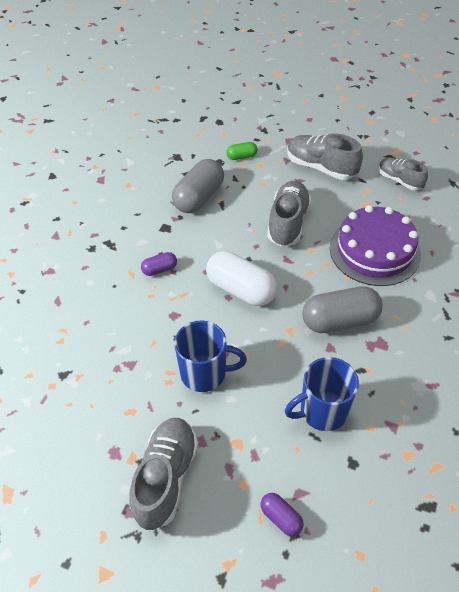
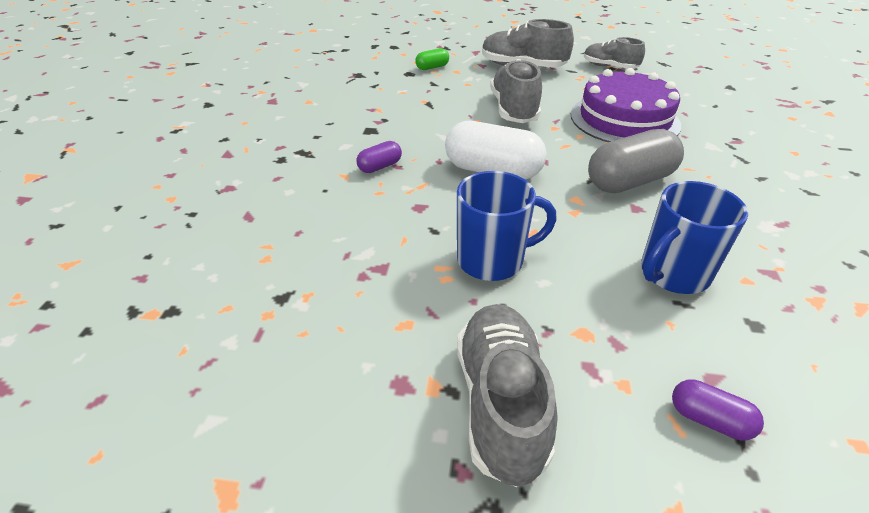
camera: 15 degrees left, 10 degrees down
(199, 197) = (399, 102): grey capsule -> none

